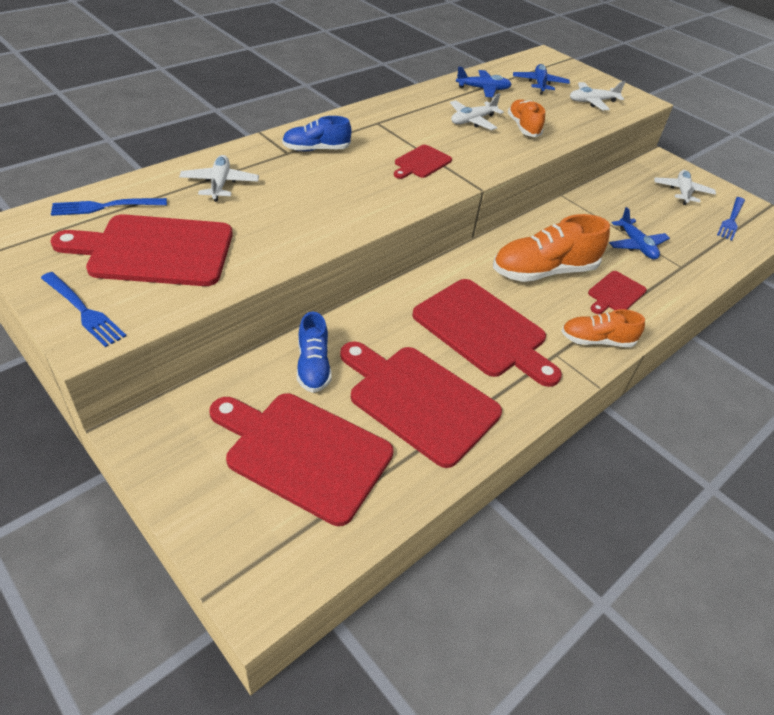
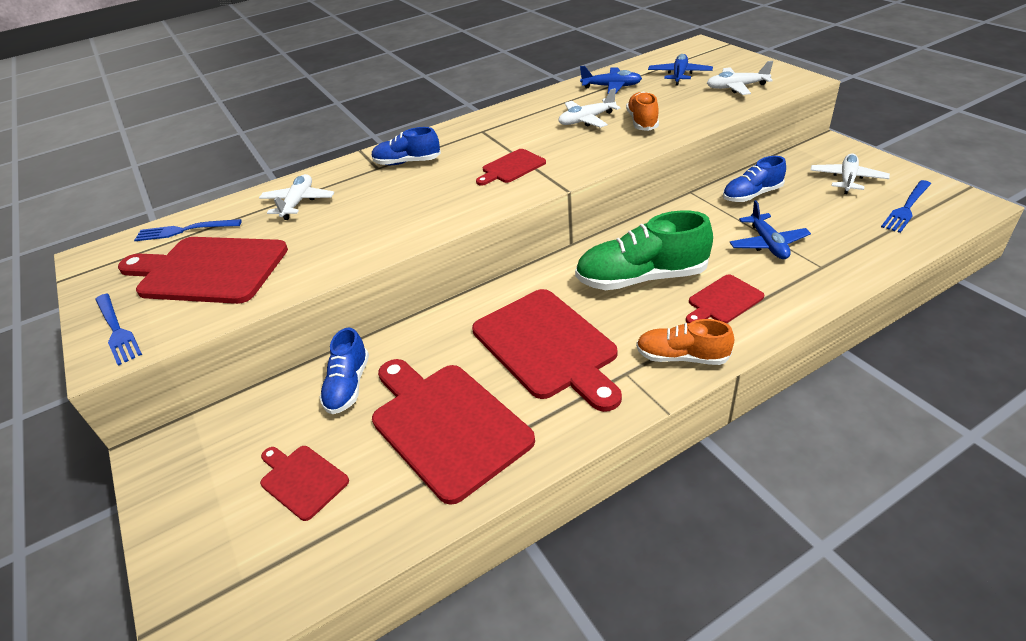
camera: 20 degrees right, 5 degrees down
(303, 453) = (302, 480): red cutting board -> red cutting board, size x0.51
(543, 271) = (641, 278): orange shoe -> green shoe
(612, 201) = (752, 195): none -> blue shoe

